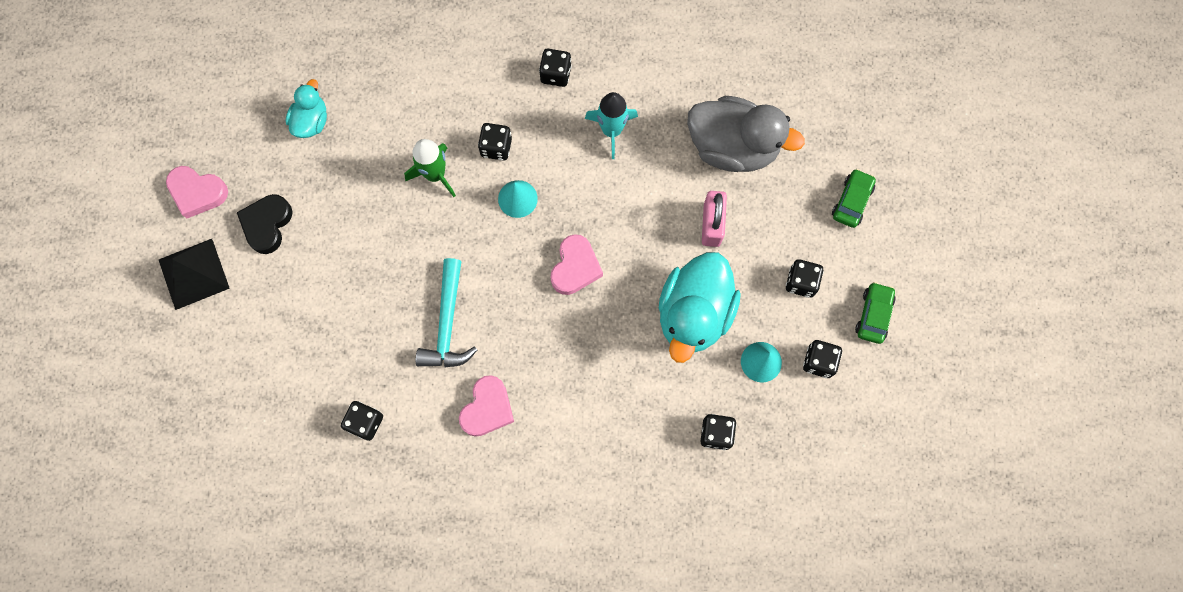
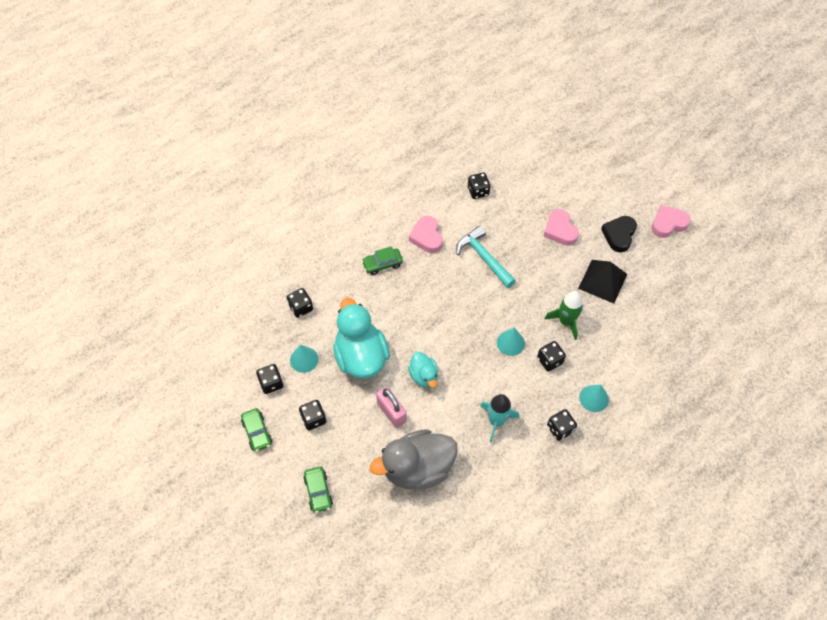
camera: 140 degrees right, 15 degrees down
(193, 273) = (626, 190): black pyramid -> black pyramid (602, 281)
(267, 224) = (619, 235): black heart -> black heart turned 135 degrees counterclockwise
(311, 121) = (657, 298): turquoise duck -> turquoise duck (424, 376)
(491, 75) = (594, 398): none -> turquoise cone
(573, 414) = (382, 264): none -> green car
(575, 267) = (446, 332): pink heart -> pink heart (560, 230)

